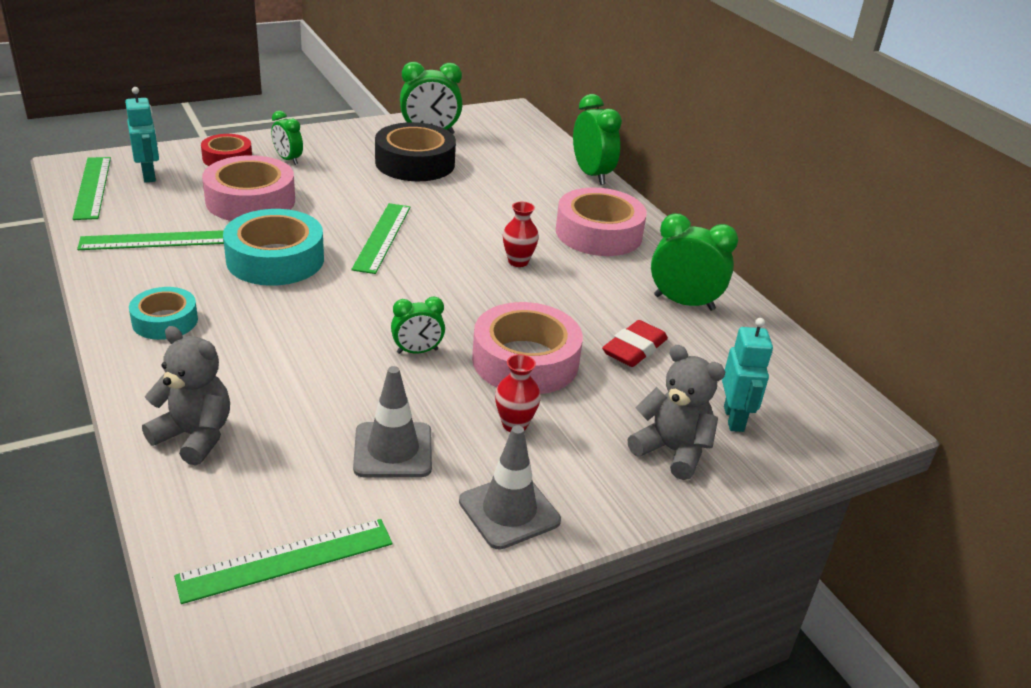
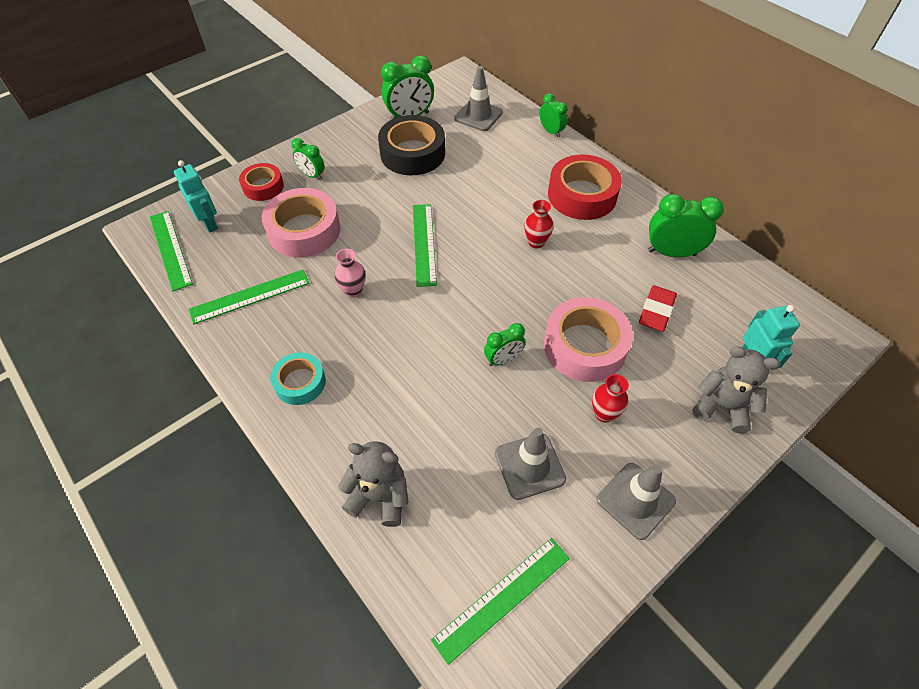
camera: 10 degrees left, 20 degrees up
(275, 259) = (353, 291): turquoise tape -> pink vase
(511, 147) = (478, 115): none -> grey traffic cone
(591, 175) = (551, 131): green clock -> green clock, size x0.60
(598, 233) = (582, 195): pink tape -> red tape

